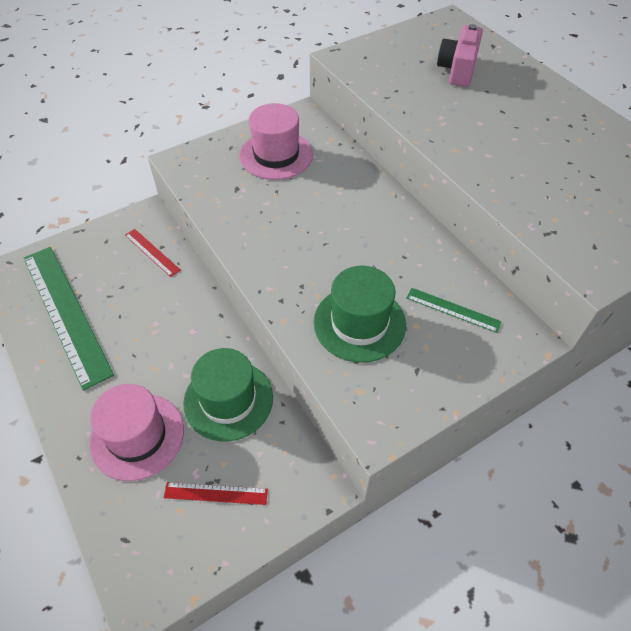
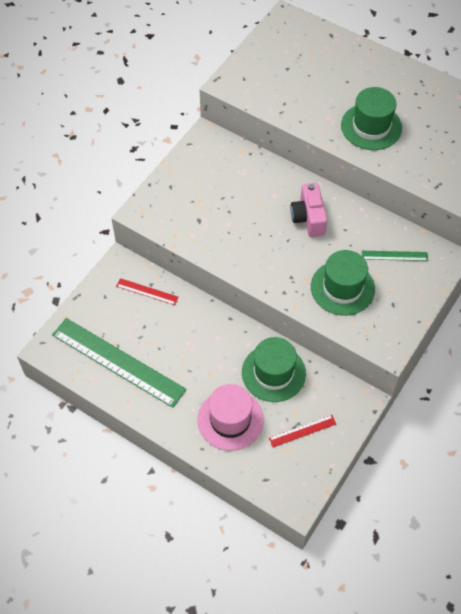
camera: 25 degrees left, 5 degrees up
(276, 155) = (209, 181): pink hat -> none
(458, 70) = (318, 68): pink camera -> pink camera (308, 218)
(491, 142) = (371, 126): none -> green hat

